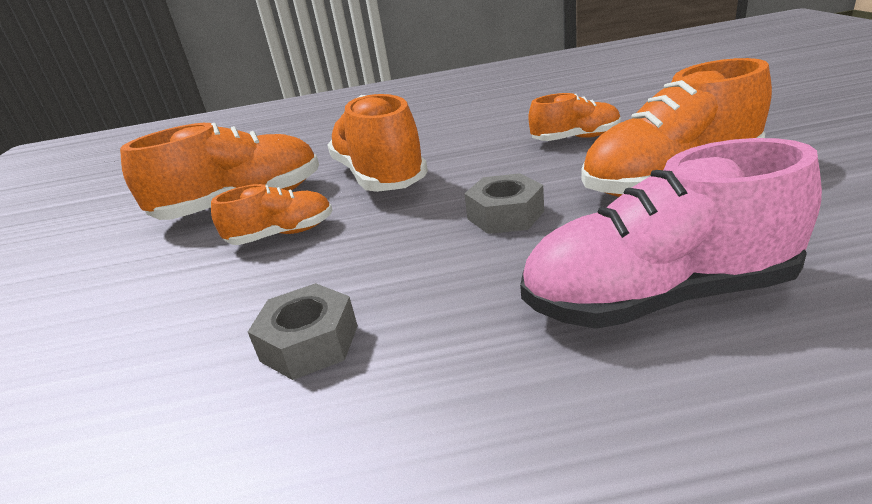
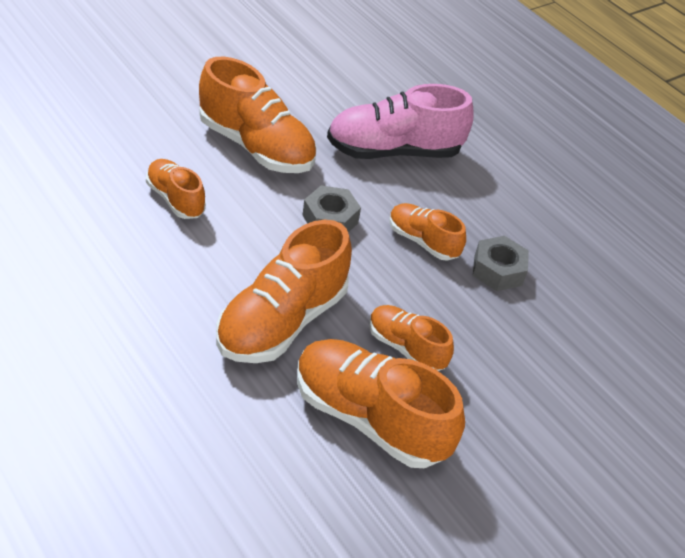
camera: 130 degrees left, 15 degrees up
(420, 280) = (422, 241): none -> orange shoe
(657, 297) = (393, 151): pink shoe -> pink shoe turned 120 degrees clockwise

